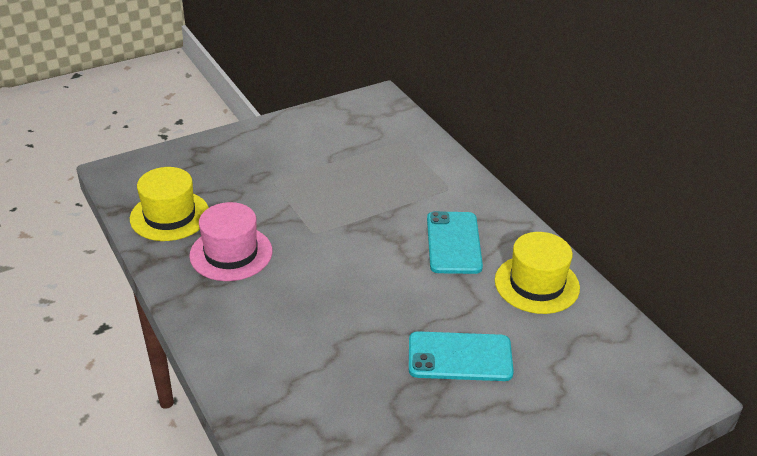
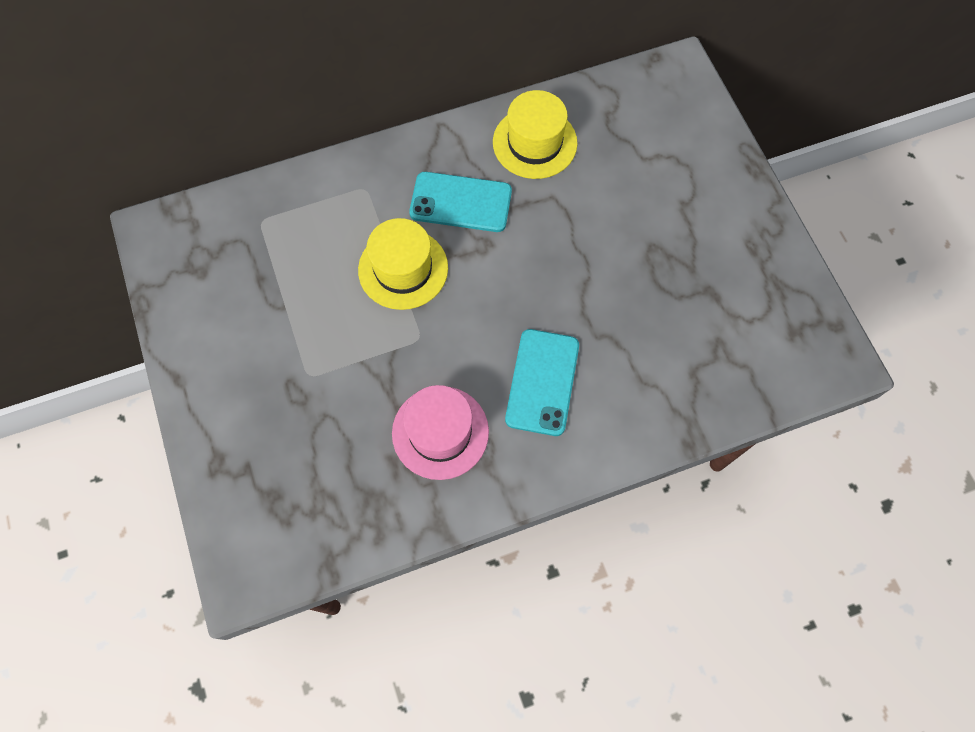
camera: 80 degrees left, 30 degrees up
(170, 216) = (355, 504): yellow hat -> yellow hat (403, 269)
(460, 357) = (625, 229): turquoise phone -> turquoise phone (542, 382)

